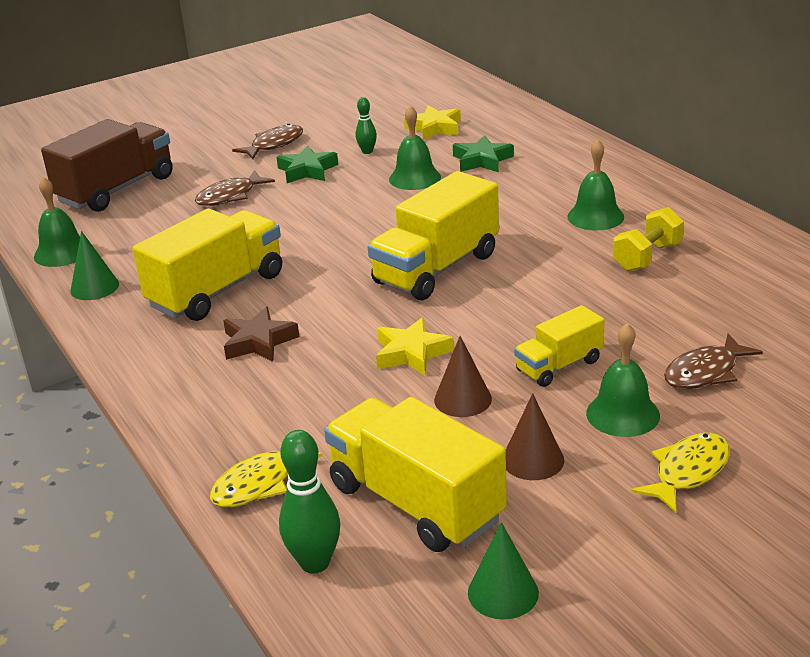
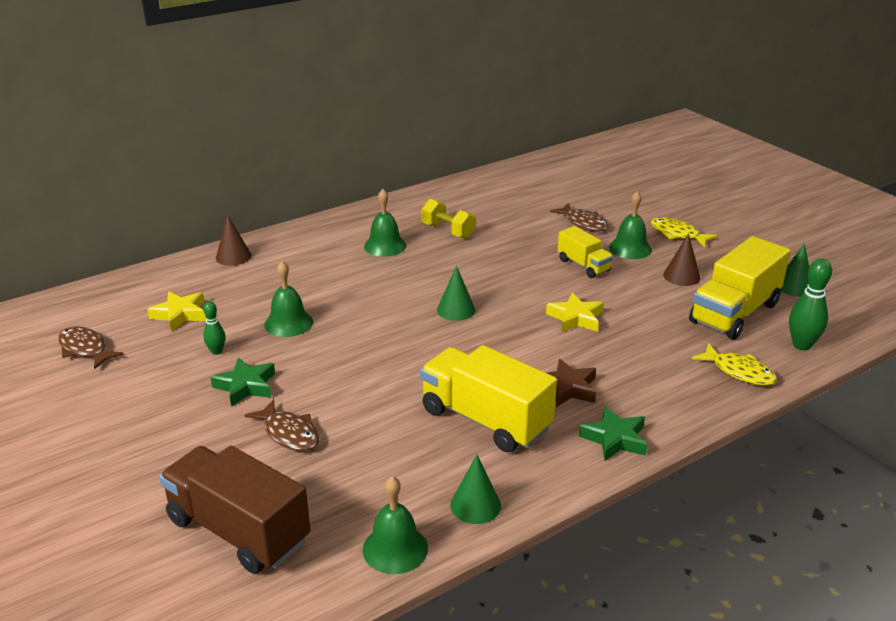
camera: 95 degrees left, 0 degrees up
(274, 144) = (166, 414): brown fish -> brown fish (85, 349)
(436, 268) = (456, 310): yellow truck -> green cone
(462, 399) = (627, 298): brown cone -> brown cone (233, 256)
(482, 160) = (266, 290): green star -> green star (615, 439)

